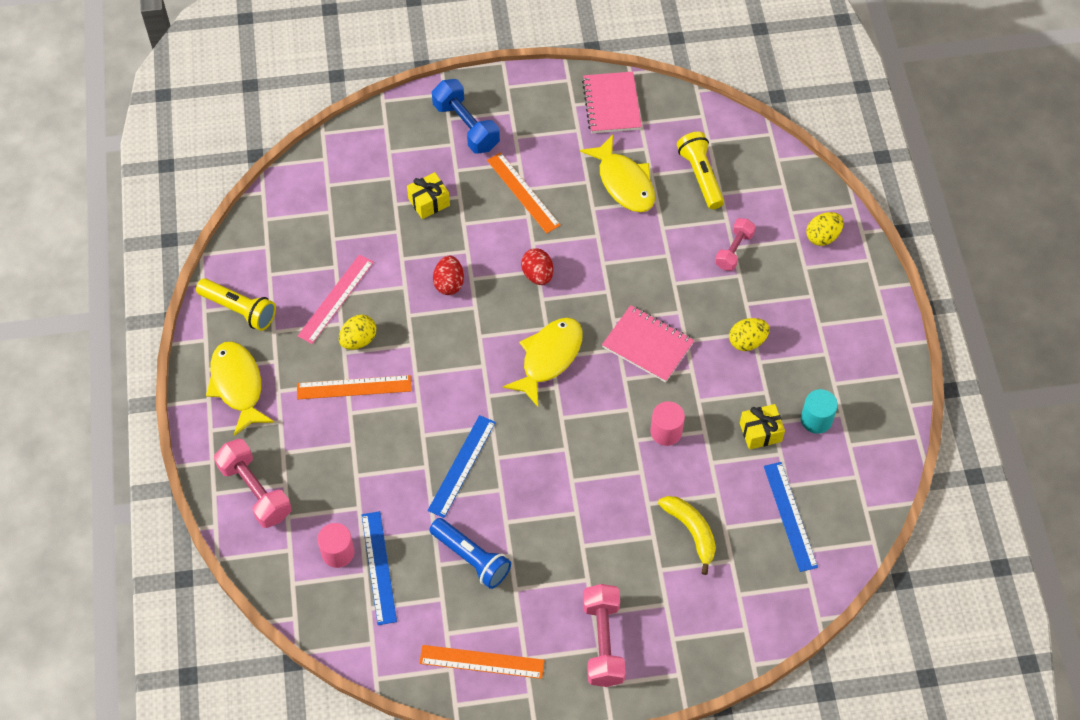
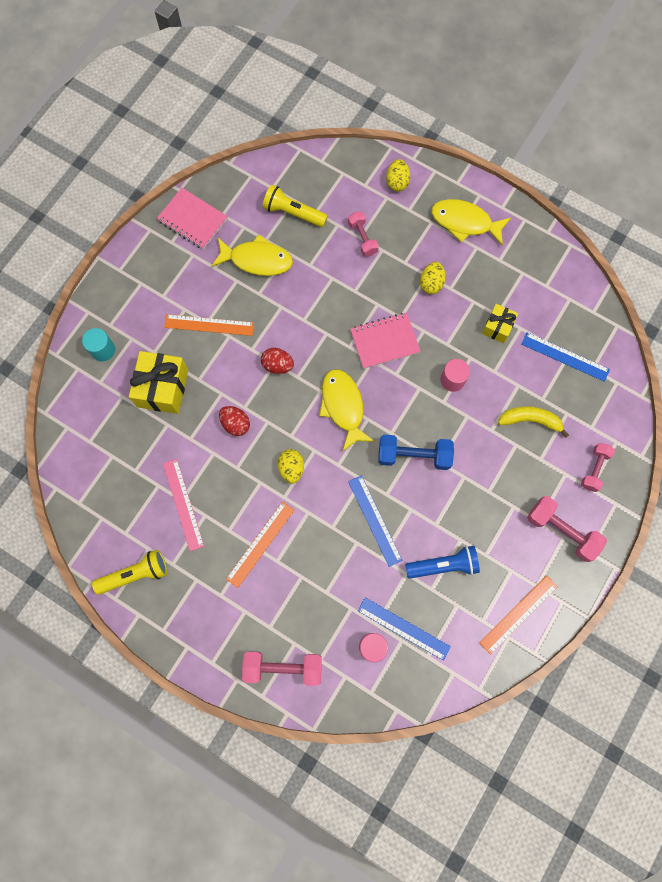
camera: 50 degrees left, 15 degrees up
(238, 385) = (193, 619): yellow fish -> yellow fish (465, 222)
(358, 340) = (227, 514): yellow egg -> yellow egg (291, 468)
(429, 202) = (163, 388): yellow gift -> yellow gift, size x1.74
(466, 126) = (126, 319): blue dumbbell -> blue dumbbell (414, 455)
(696, 628) = (594, 469): none -> pink dumbbell
(816, 419) = (515, 289): turquoise cylinder -> turquoise cylinder (103, 350)

